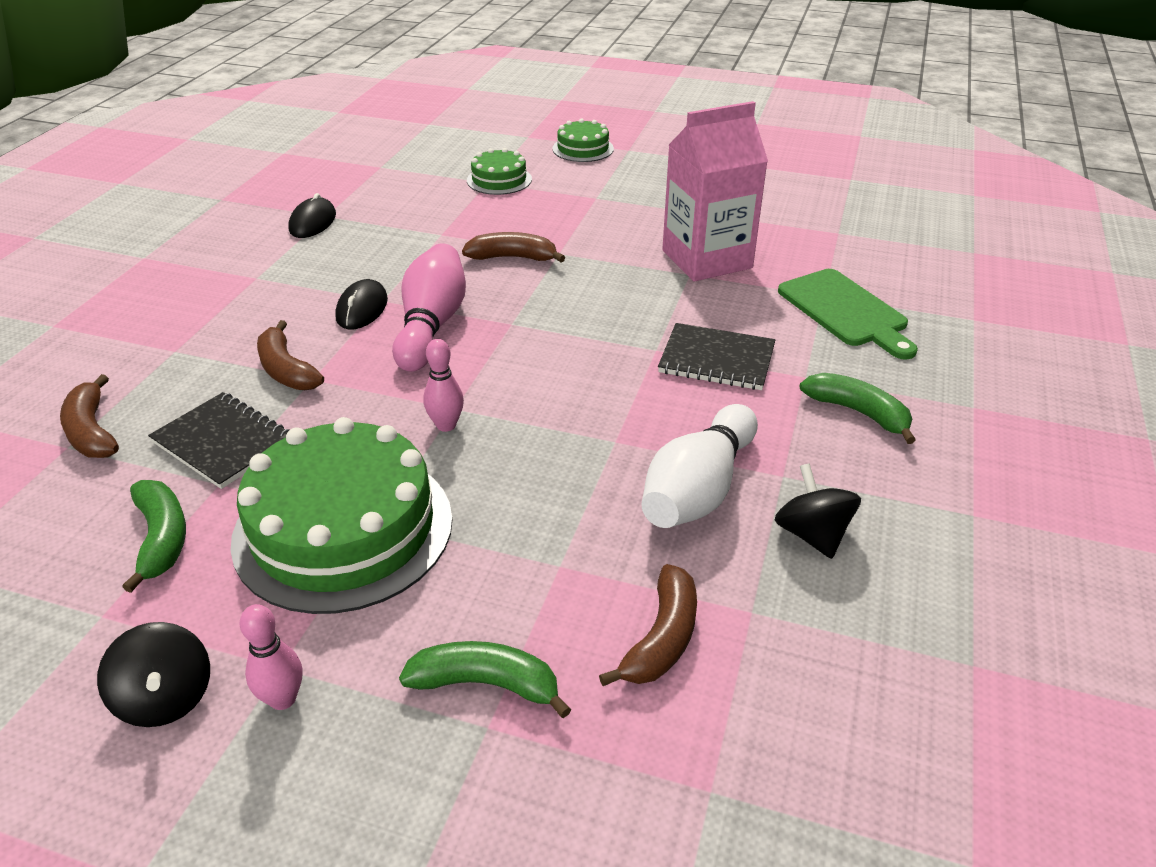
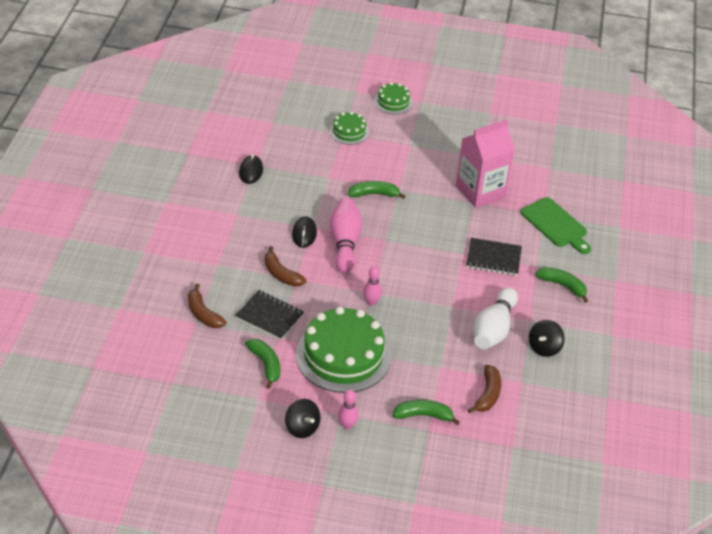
camera: 10 degrees left, 5 degrees up
(512, 257) = (374, 194): brown banana -> green banana
(812, 534) = (544, 347): black spinning top -> black spinning top turned 120 degrees counterclockwise

